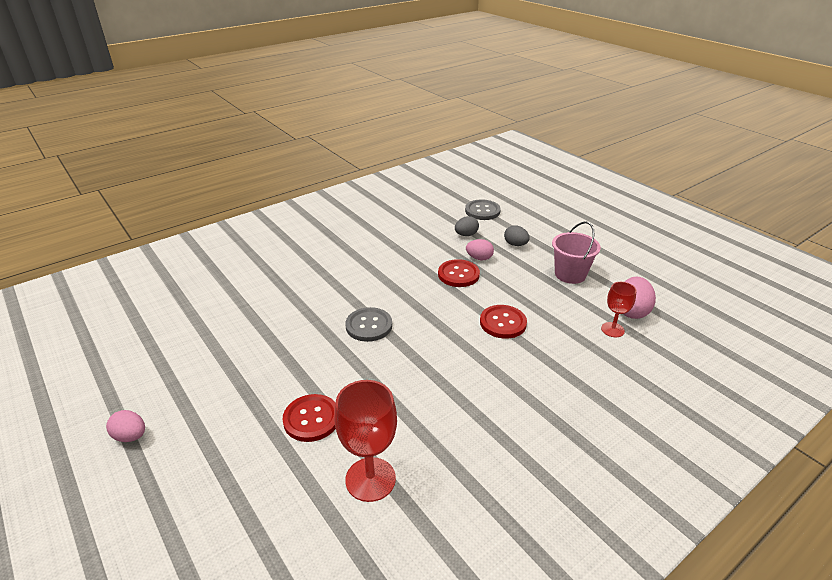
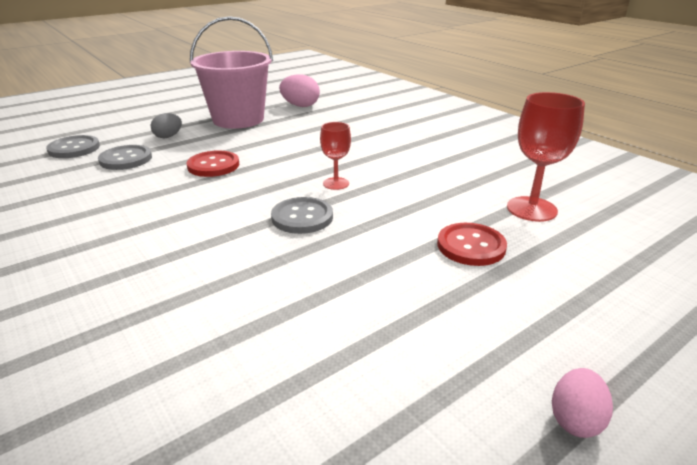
camera: 90 degrees left, 5 degrees down
(466, 235) = (126, 159): grey egg -> grey button
(479, 258) = (185, 154): pink egg -> none
(503, 323) = (308, 149): red button -> none
(570, 274) = (238, 119): pink bucket -> pink bucket, size x1.65
(612, 330) = (323, 113): red goblet -> red goblet (336, 183)

